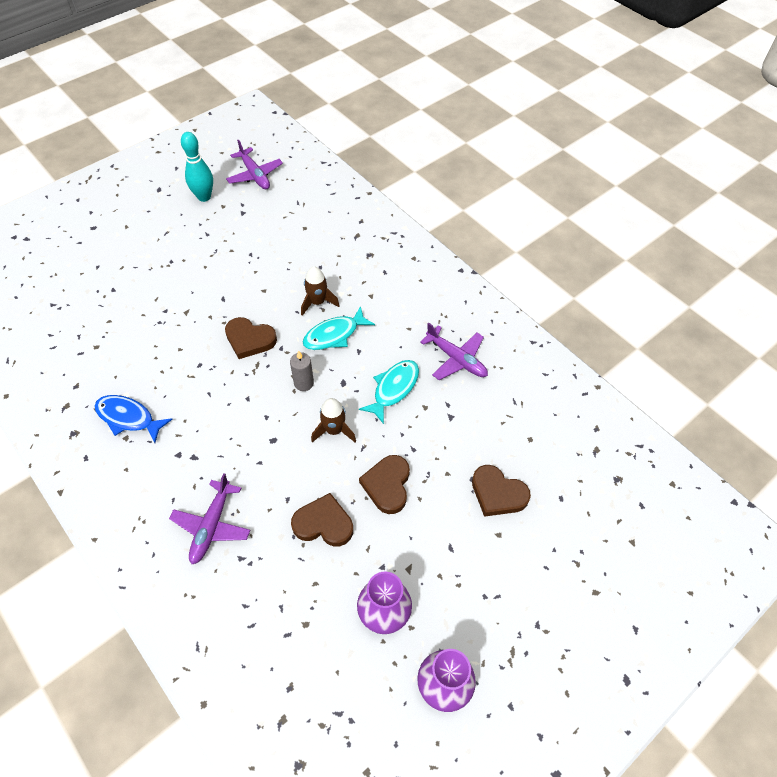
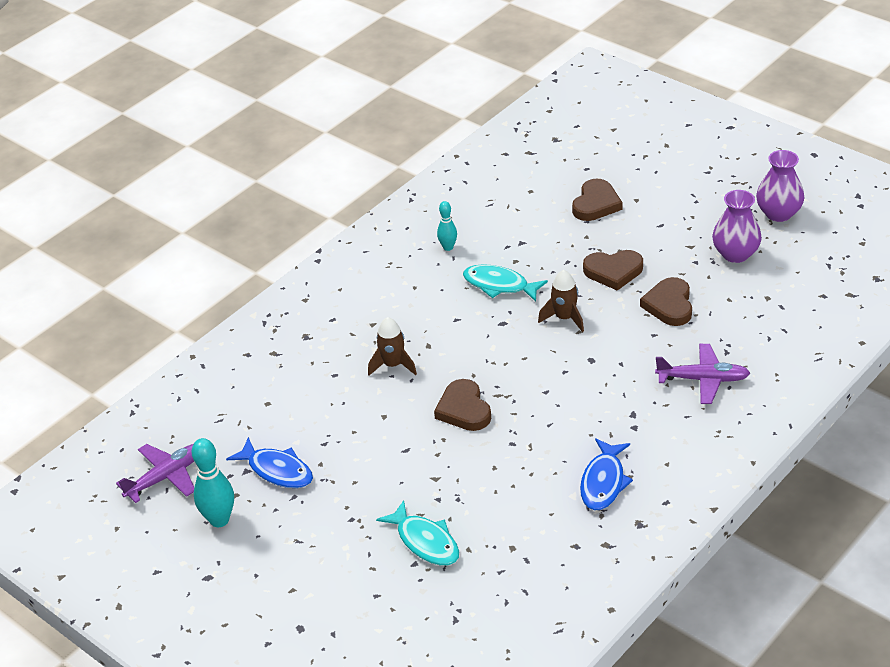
camera: 95 degrees left, 15 degrees down
(235, 227) = (277, 470): none -> blue fish
(249, 339) = (464, 409): brown heart -> brown heart turned 150 degrees clockwise
(304, 383) = (512, 352): grey candle -> none
(334, 335) = (439, 342): turquoise fish -> turquoise fish (425, 541)
(456, 359) = (448, 247): purple plane -> turquoise bowling pin

